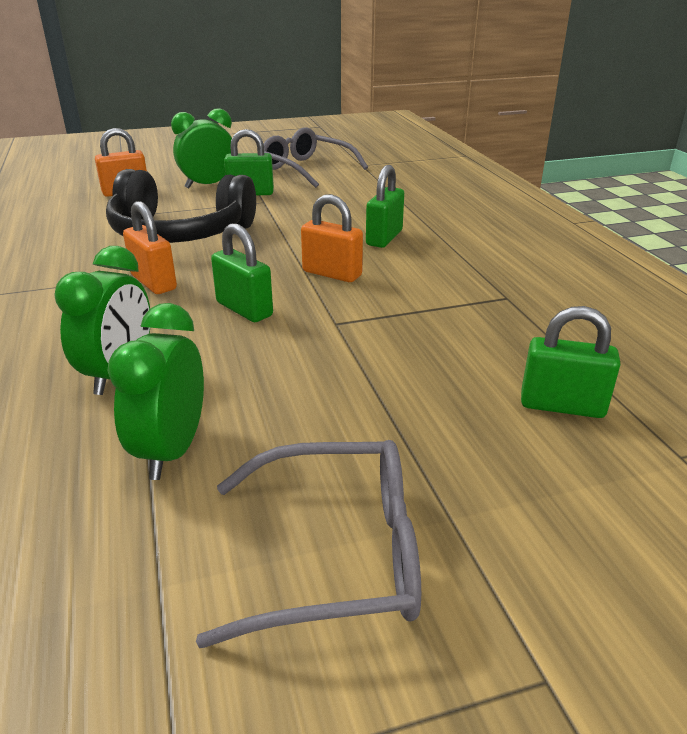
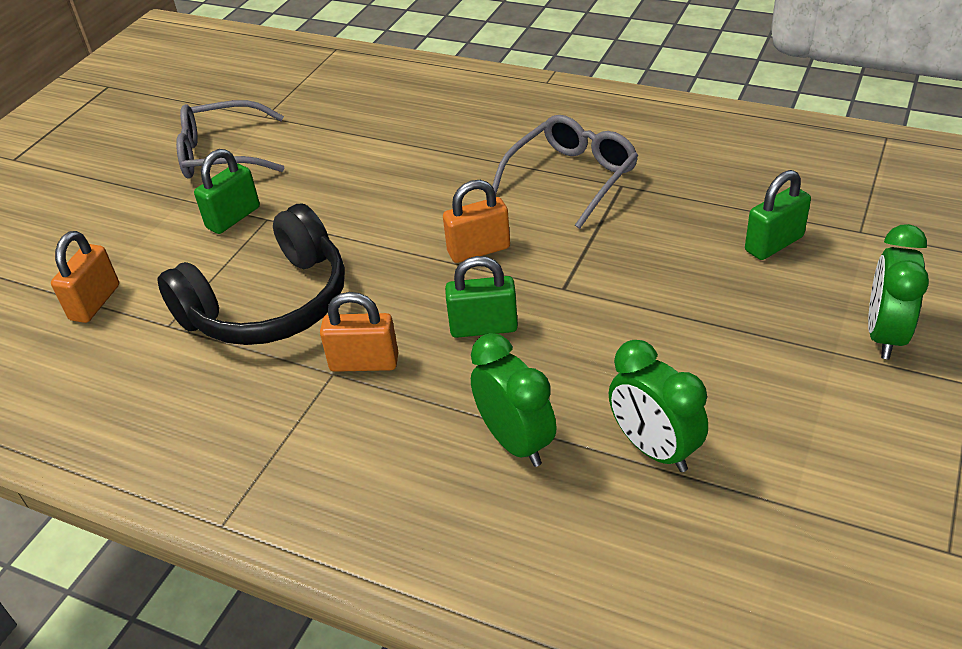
camera: 45 degrees left, 10 degrees up
(208, 185) = (167, 236): green clock -> green clock (884, 335)
(335, 554) = (827, 416): grey glasses -> grey glasses (571, 178)
(384, 238) = (448, 189): green padlock -> none

